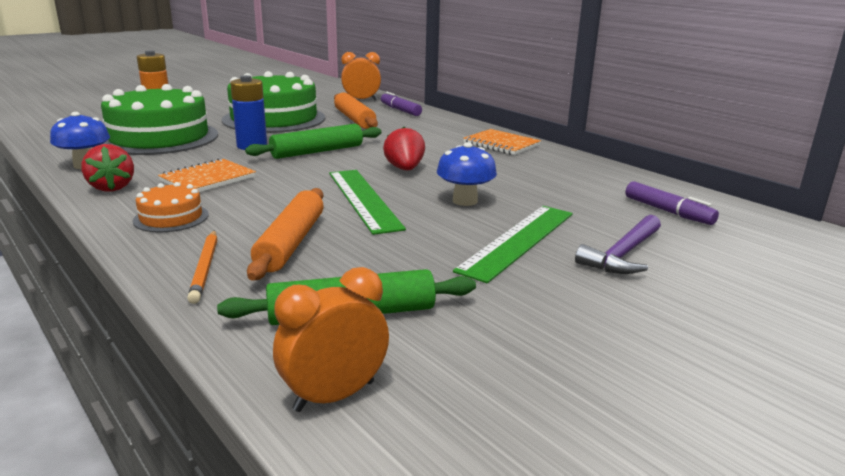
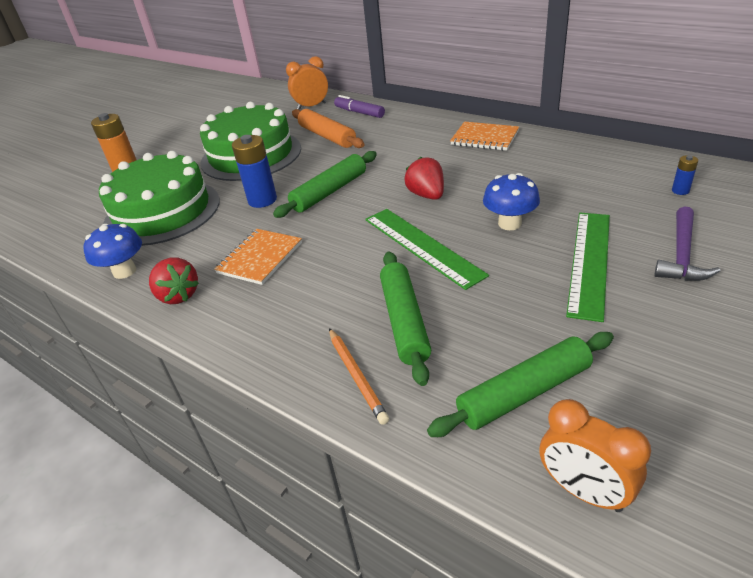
camera: 10 degrees left, 15 degrees up
(171, 217) = (270, 320): orange cake -> none
(291, 243) = (404, 321): orange rolling pin -> green rolling pin
(334, 396) = (583, 491): orange clock -> orange clock turned 90 degrees counterclockwise
(668, 211) = (680, 191): purple marker -> blue battery

